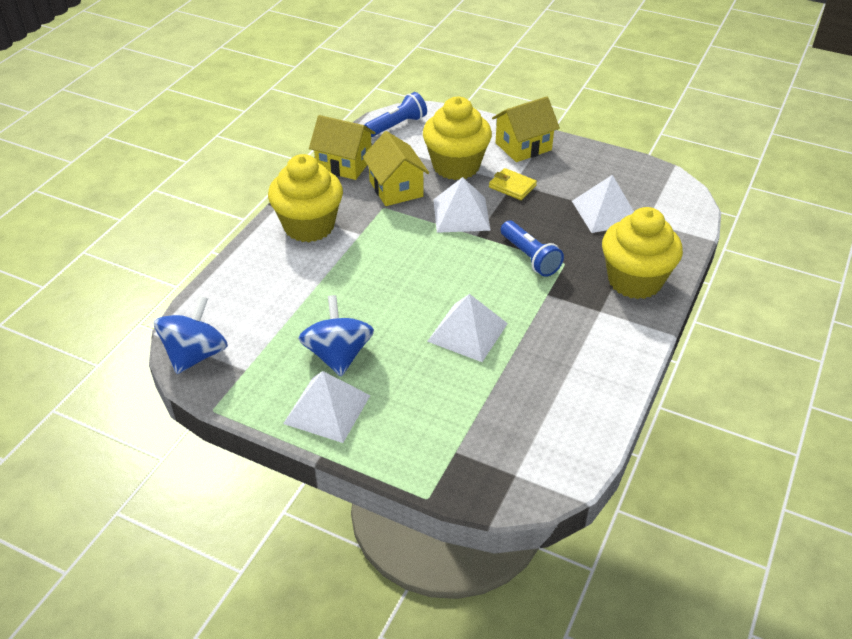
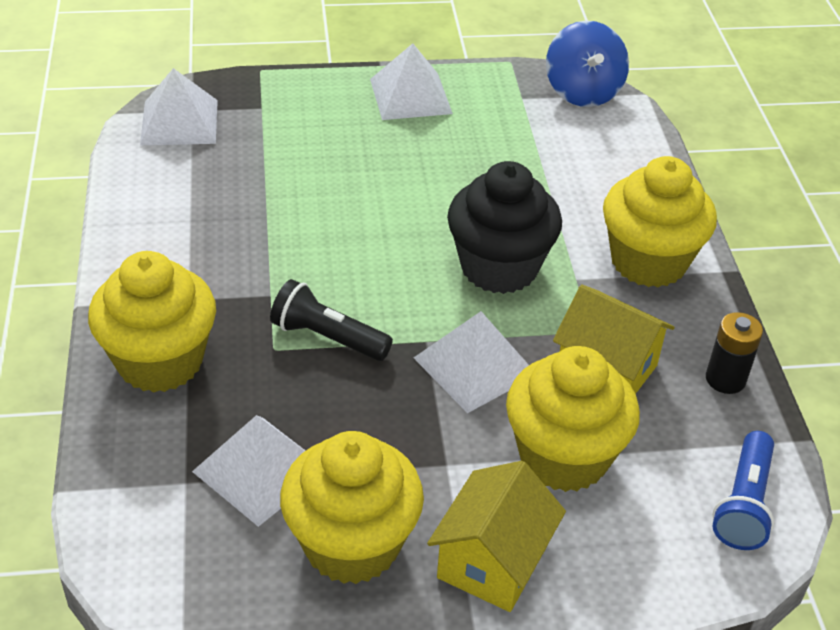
camera: 145 degrees right, 0 degrees up
(338, 355) = (449, 140): blue spinning top -> none
(344, 164) = (725, 379): yellow house -> black battery
(397, 256) = (499, 267): none -> black cupcake
(467, 332) = (334, 212): white pyramid -> white pyramid (179, 122)
(512, 186) = (442, 455): yellow wallet -> none
(530, 257) = (327, 337): blue flashlight -> black flashlight
(580, 172) = (352, 544): none -> yellow cupcake

